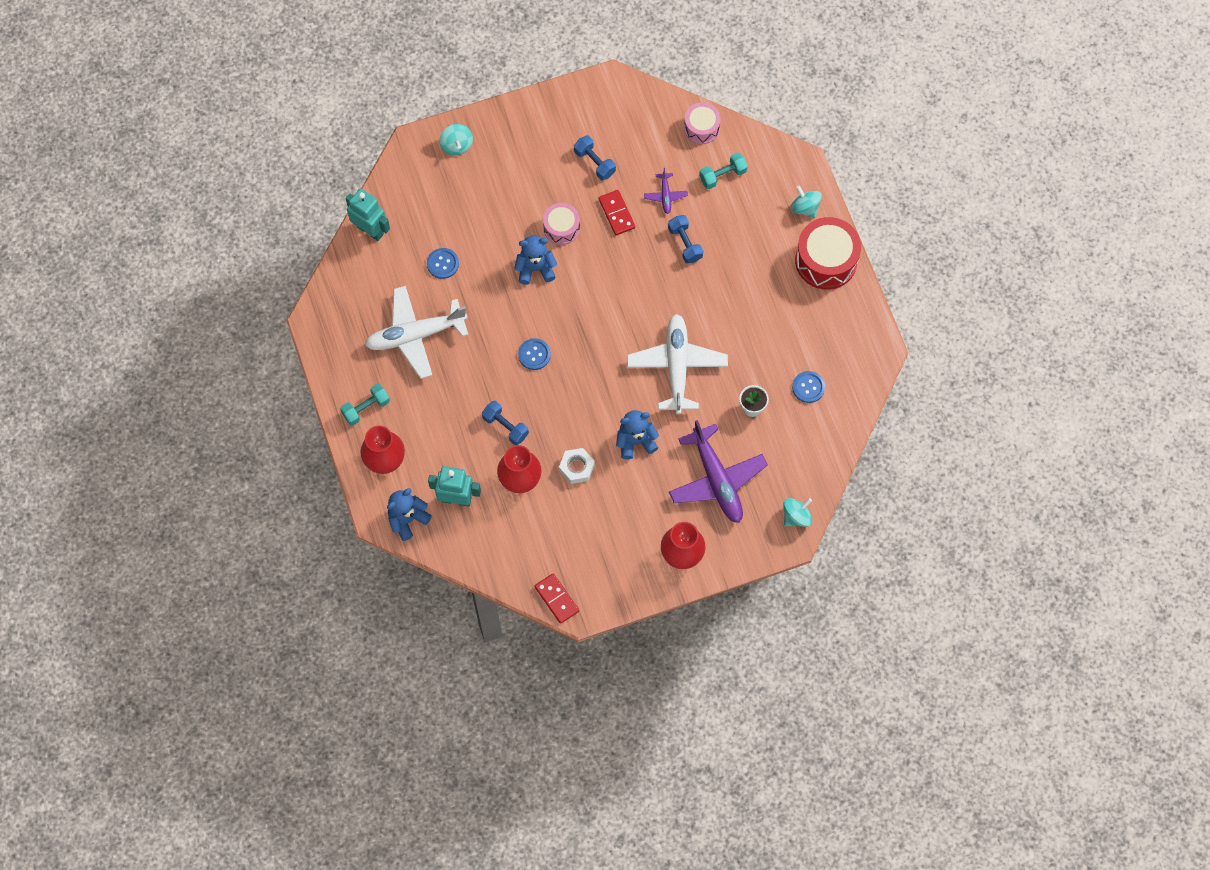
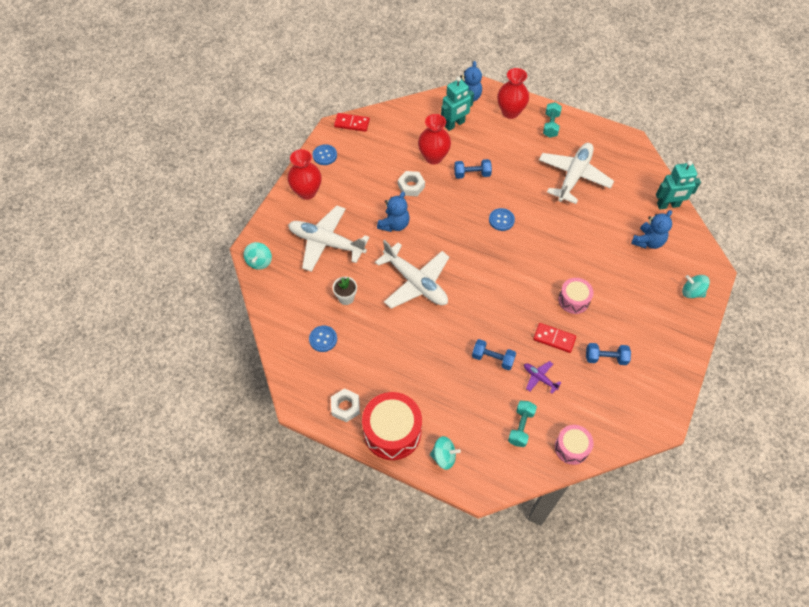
camera: 135 degrees right, 10 degrees down
(443, 264) = (609, 222): blue button -> blue button (324, 155)
(535, 268) = (558, 264): blue teddy bear -> blue teddy bear (648, 241)
(717, 480) = (326, 243): purple plane -> white plane
(844, 313) = (345, 407): none -> white nut

